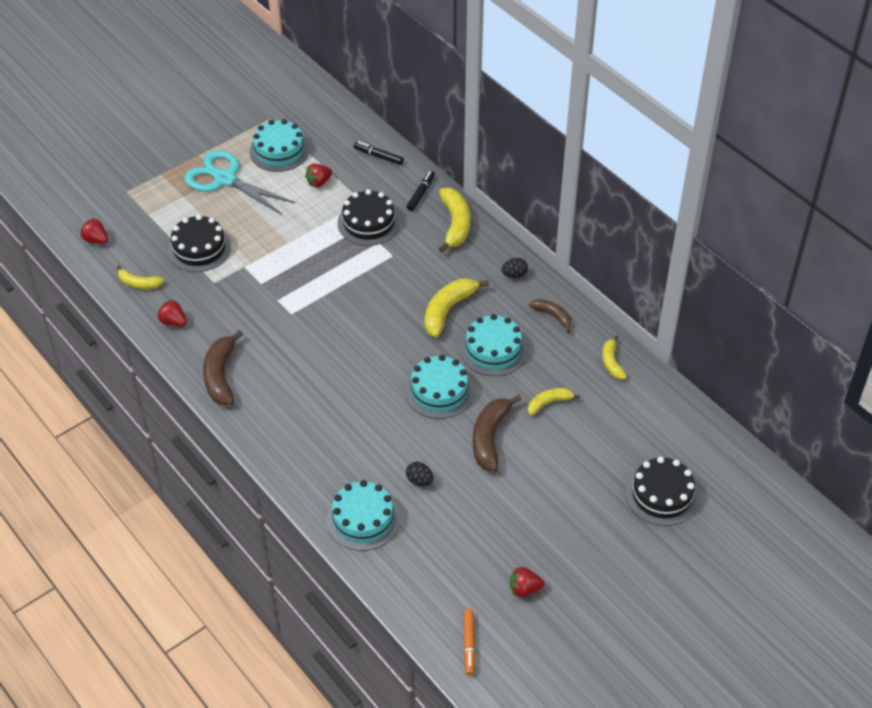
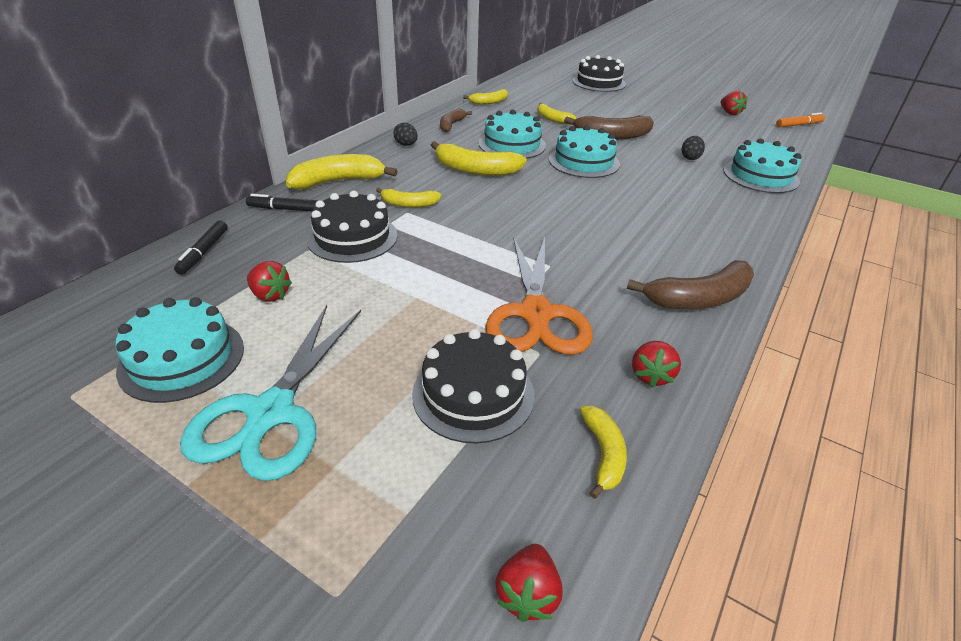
camera: 110 degrees left, 10 degrees down
(246, 291) = (536, 314): none -> orange scissors
(403, 258) = (409, 204): none -> yellow banana

